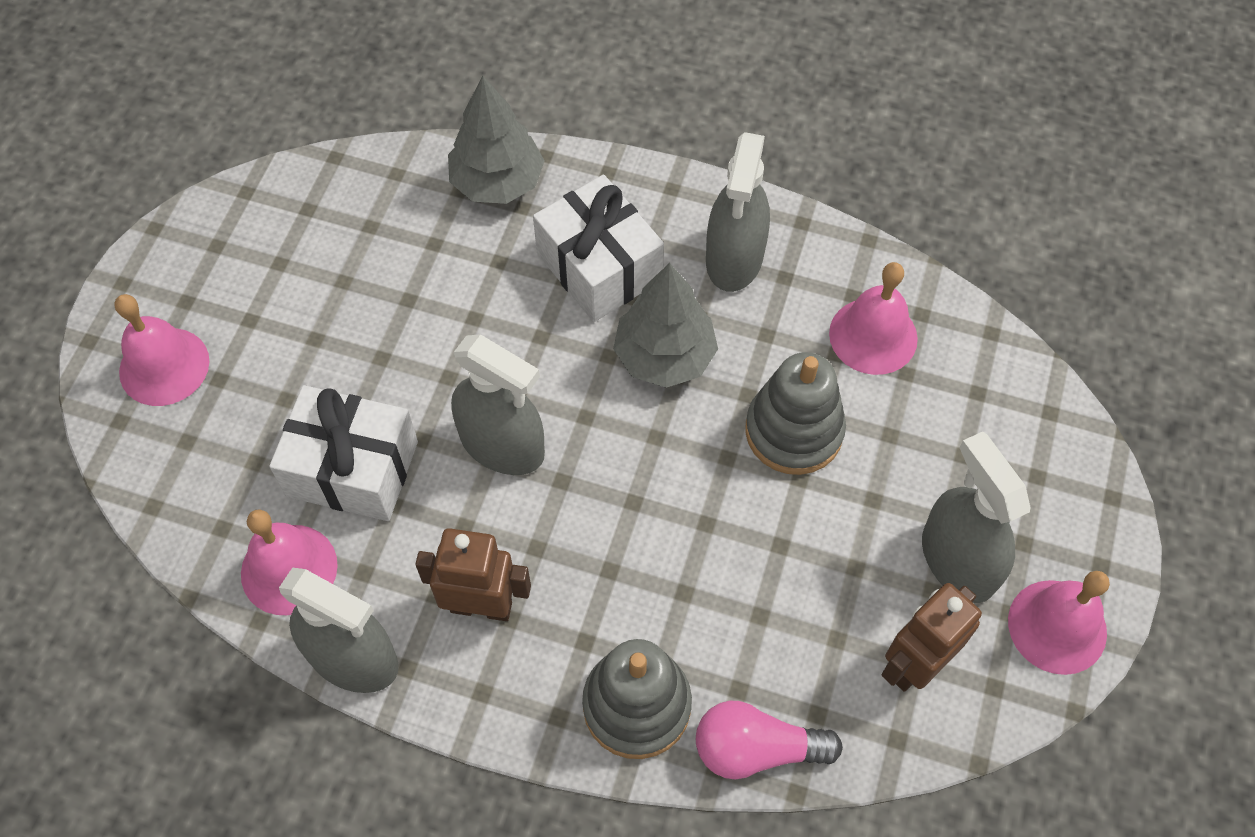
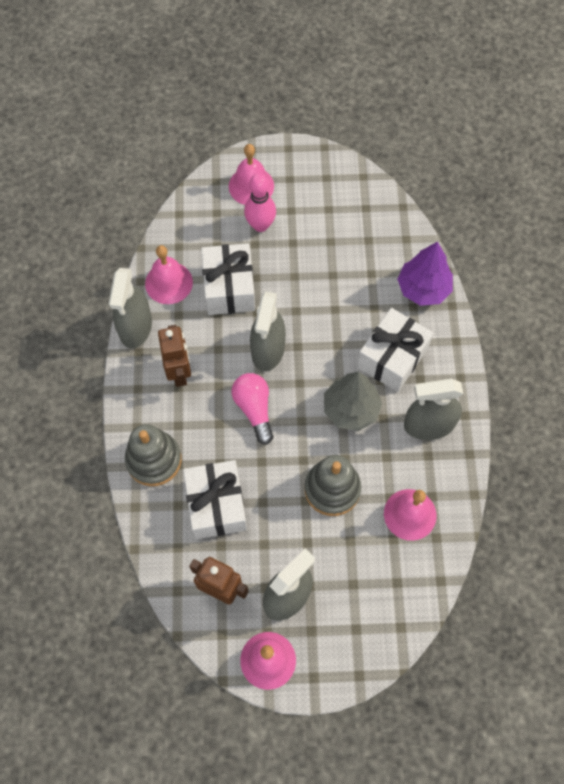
camera: 70 degrees right, 5 degrees up
(253, 377) = (260, 225): none -> pink bowling pin
(497, 182) = (423, 289): grey tree -> purple tree
(756, 749) = (150, 523): pink light bulb -> pink light bulb (254, 409)
(760, 623) = (216, 505): none -> white gift

